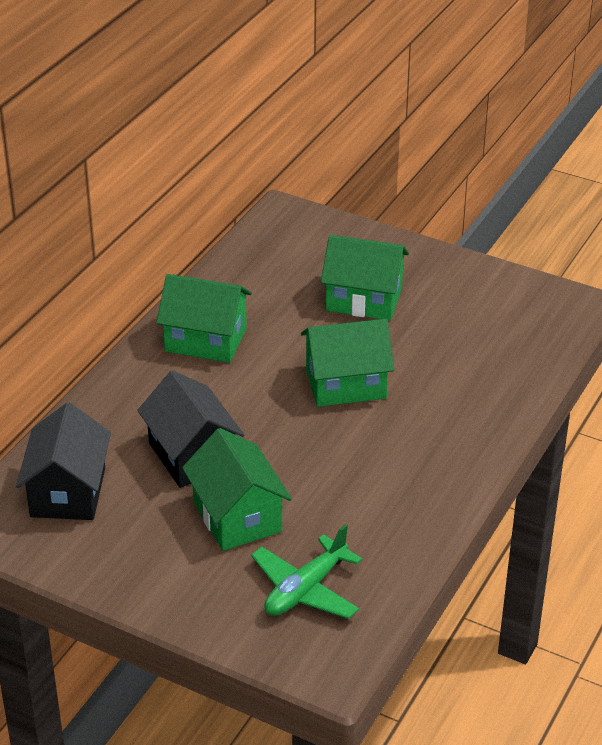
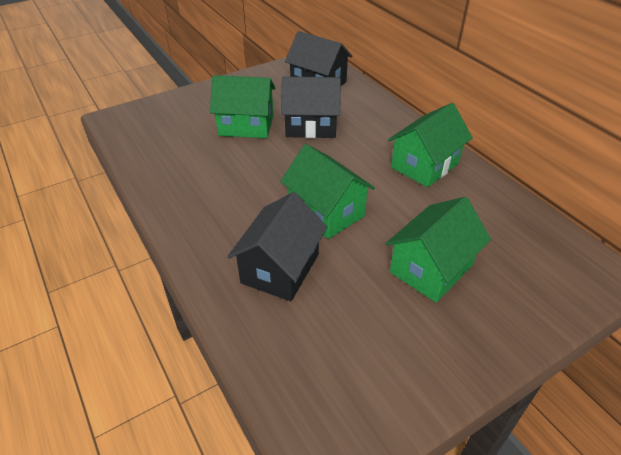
camera: 120 degrees right, 5 degrees up
(305, 589) = (169, 129): green plane -> none
(346, 384) = (326, 212): green house -> green house turned 60 degrees counterclockwise
(448, 384) = (280, 268): none -> black house

